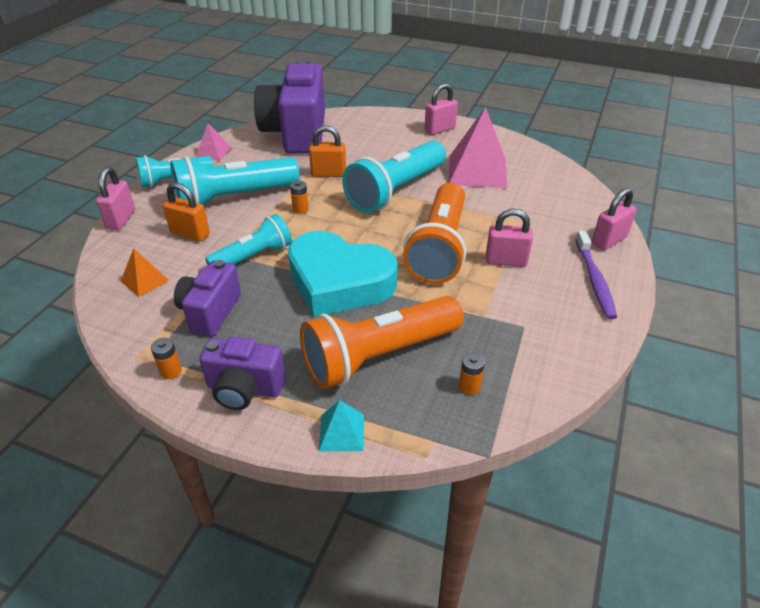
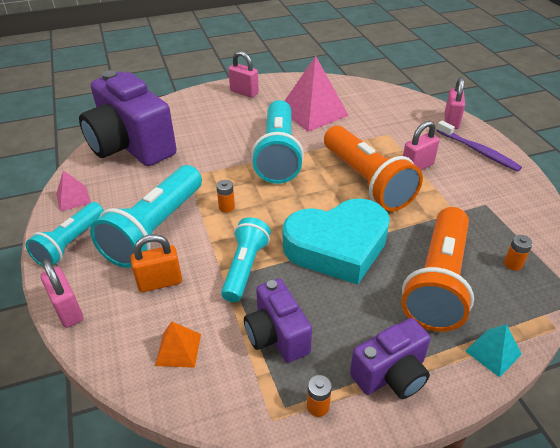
camera: 40 degrees left, 0 degrees up
(328, 174) = (208, 167): orange padlock -> none
(440, 129) = (244, 92): pink padlock -> pink padlock turned 75 degrees counterclockwise

